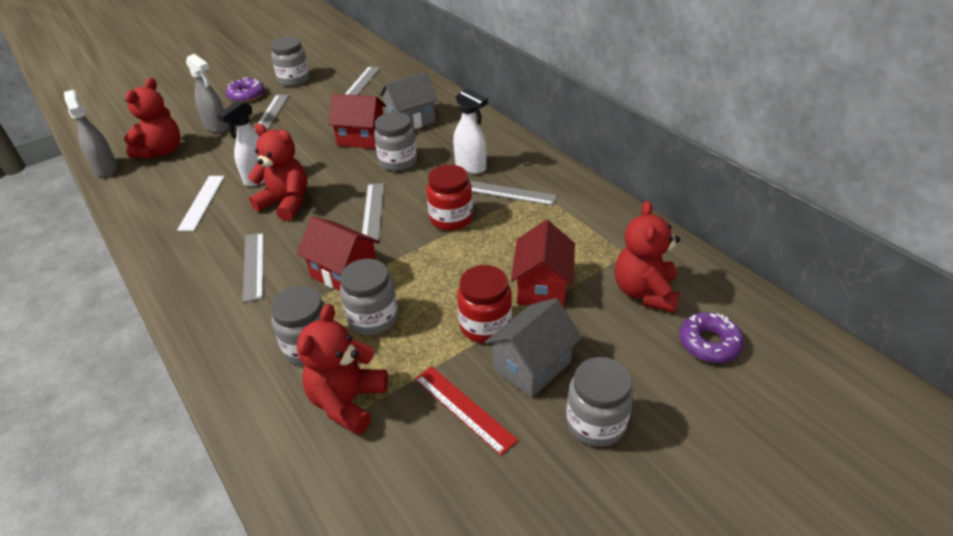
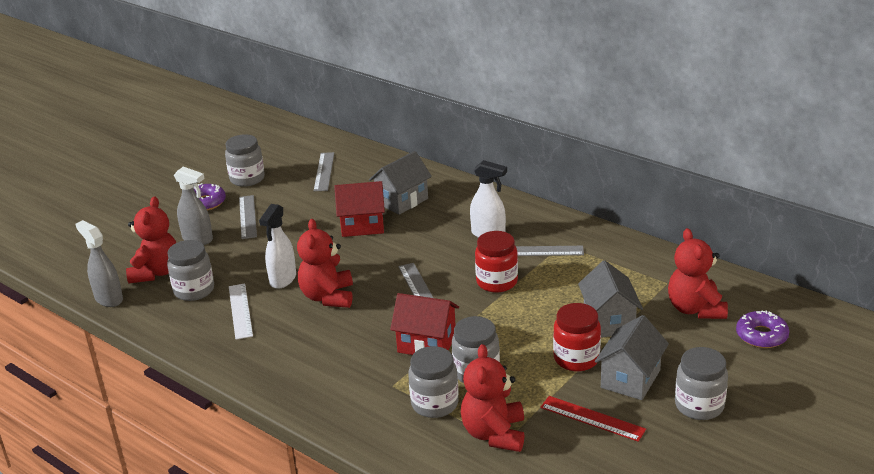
camera: 15 degrees left, 10 degrees down
(254, 266) = (336, 354): grey ruler -> none
(286, 203) = (328, 297): red teddy bear -> red teddy bear turned 105 degrees counterclockwise
(398, 162) = (414, 241): grey jar -> grey jar (194, 290)
(542, 287) = (609, 321): red house -> grey house

